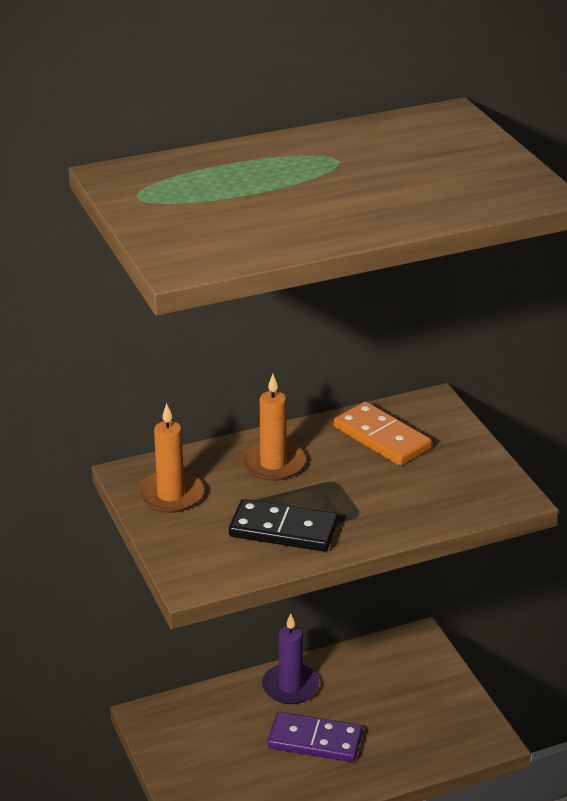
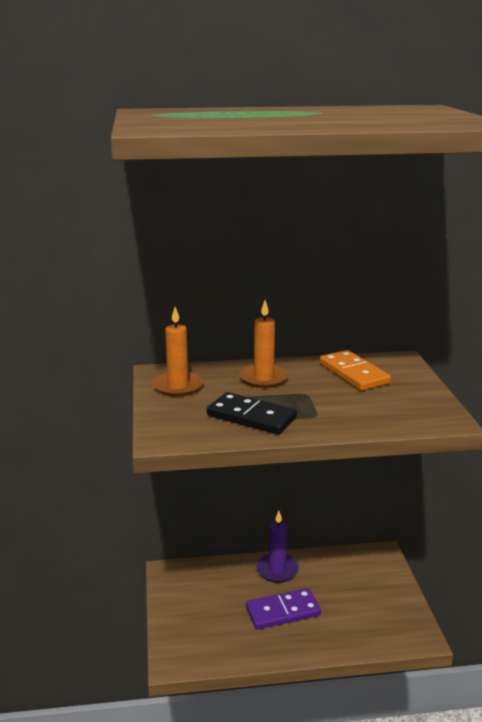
camera: 15 degrees right, 10 degrees down
(315, 740) = (283, 611): purple domino -> purple domino turned 45 degrees counterclockwise

